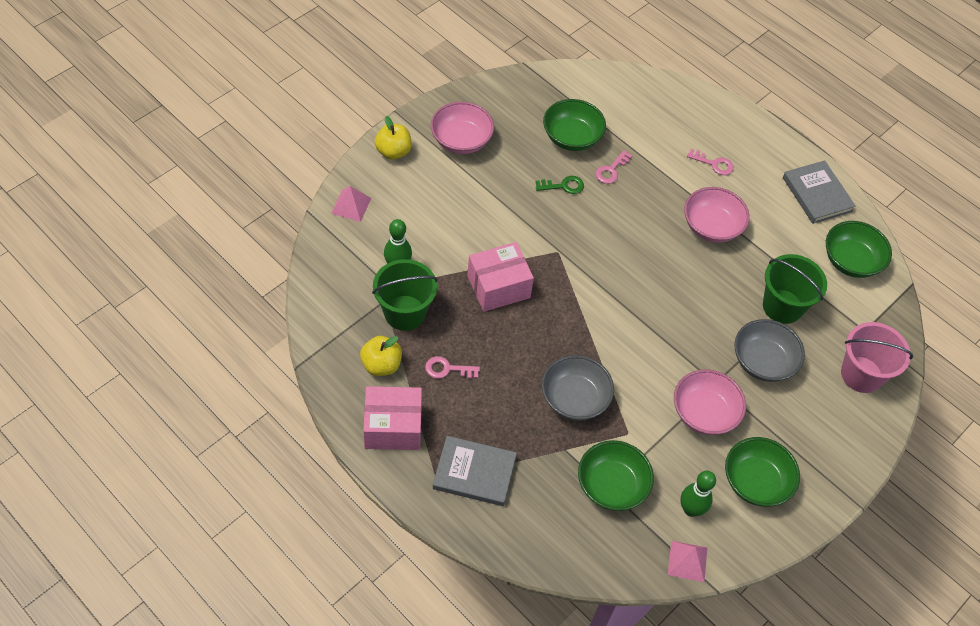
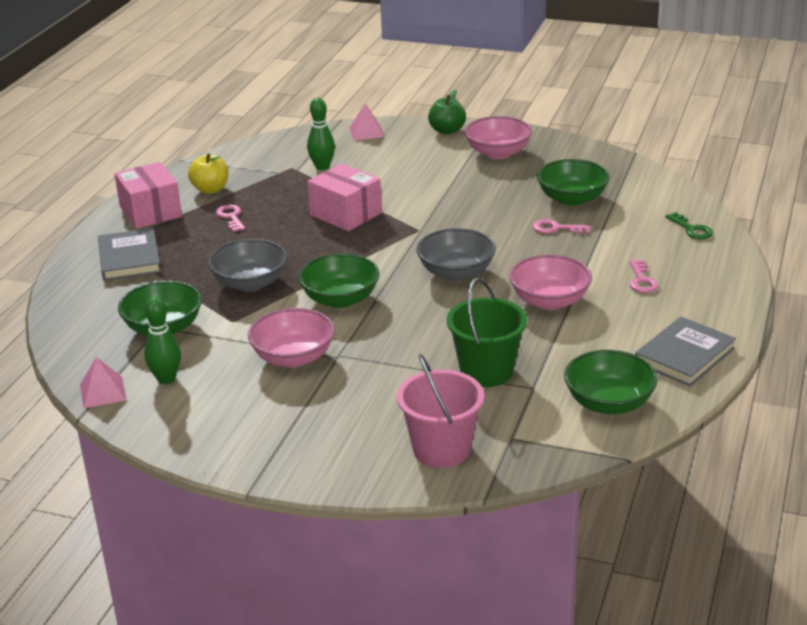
camera: 70 degrees right, 25 degrees down
(393, 152) = (447, 131): yellow apple -> green apple
(405, 313) = (274, 183): green bucket -> none
(563, 186) = (504, 211): green key -> green key (692, 229)
(755, 482) = (229, 410): green bowl -> green bowl (340, 299)
(763, 362) = (395, 377): grey bowl -> grey bowl (456, 272)

